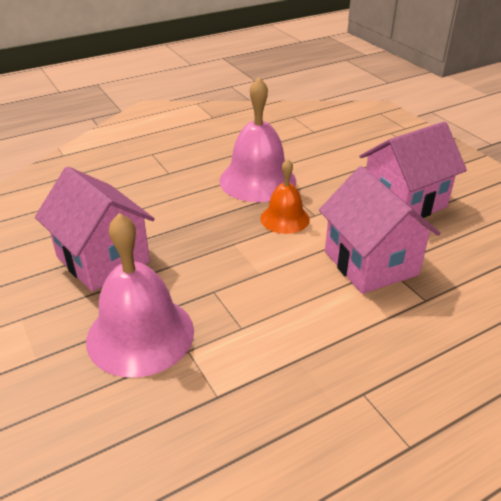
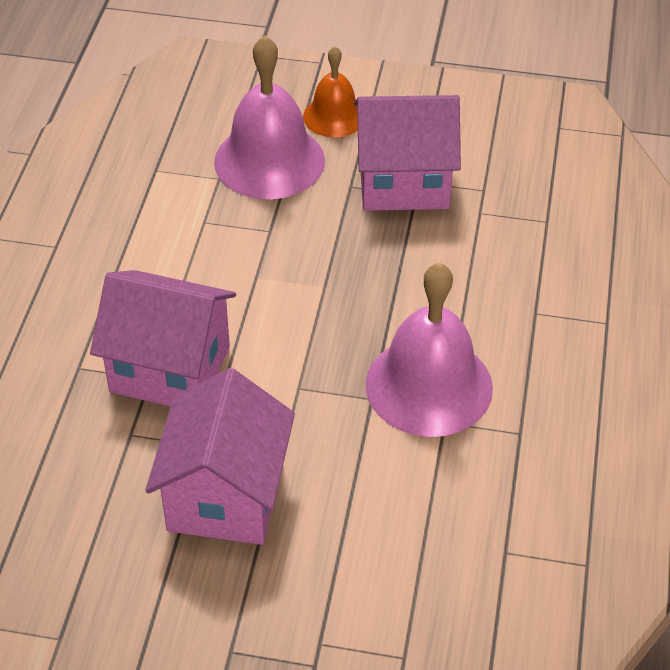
camera: 130 degrees right, 10 degrees up
(285, 218) = (321, 355): orange bell -> orange bell (334, 116)

